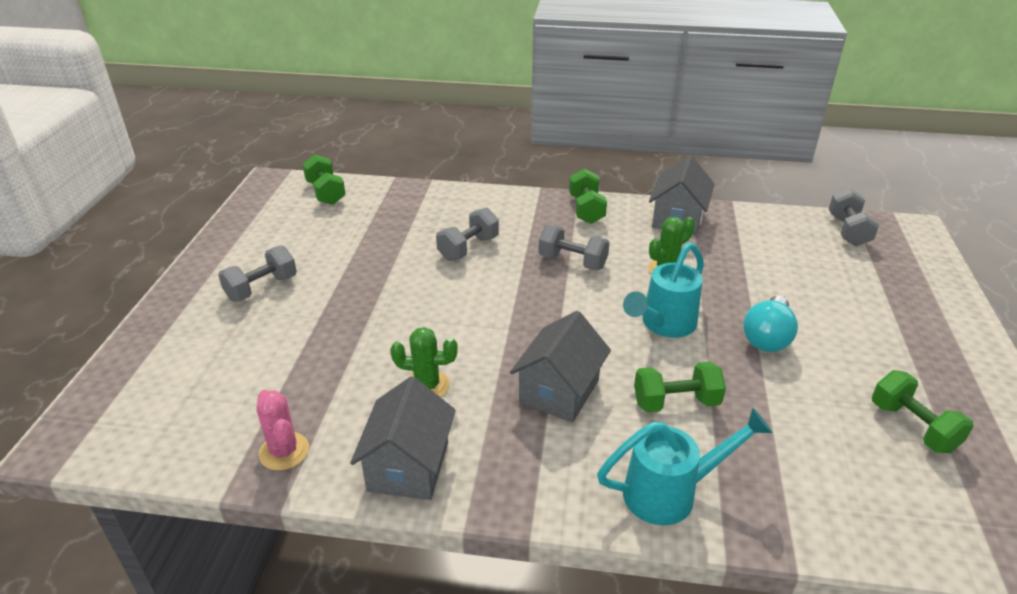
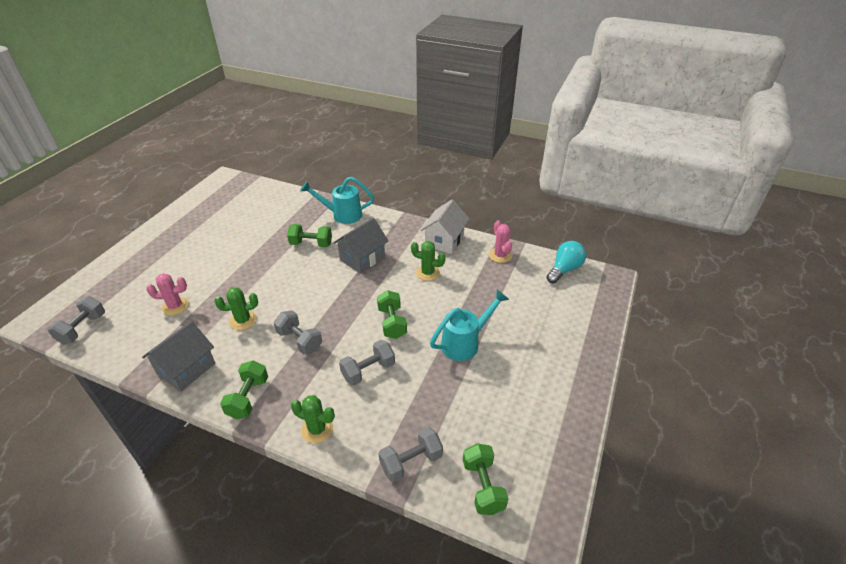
camera: 165 degrees left, 5 degrees up
(262, 288) = (528, 361): grey dumbbell -> grey dumbbell (411, 462)
(408, 466) = (444, 240): grey house -> white house
(498, 201) = (317, 429): none -> green cactus
(663, 325) = (281, 282): turquoise watering can -> turquoise watering can (465, 343)
(767, 337) = (234, 265): turquoise light bulb -> turquoise light bulb (564, 269)
(775, 270) = (175, 306): none -> pink cactus
(912, 427) = (221, 218): green dumbbell -> green dumbbell (392, 323)

